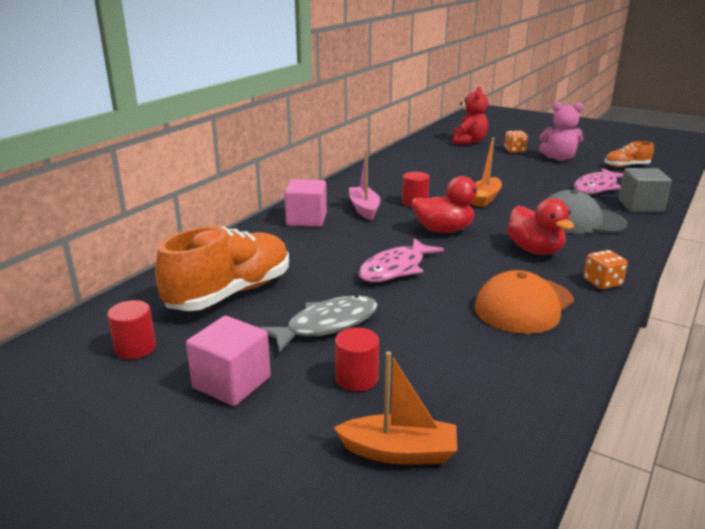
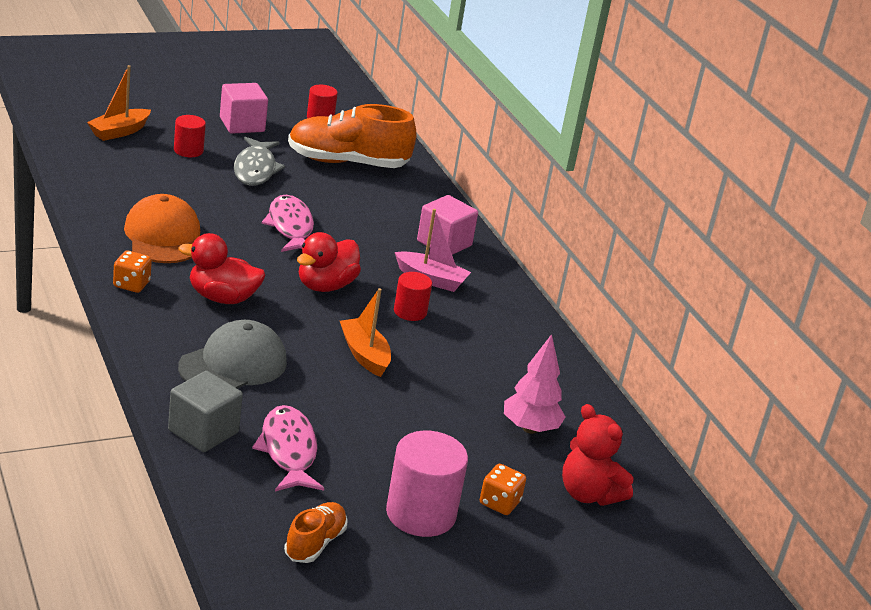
camera: 120 degrees right, 5 degrees up
(230, 293) = (347, 162): orange shoe -> orange shoe turned 105 degrees clockwise
(451, 158) = (530, 428): none -> pink tree
(559, 158) = (421, 514): pink teddy bear -> pink cylinder

